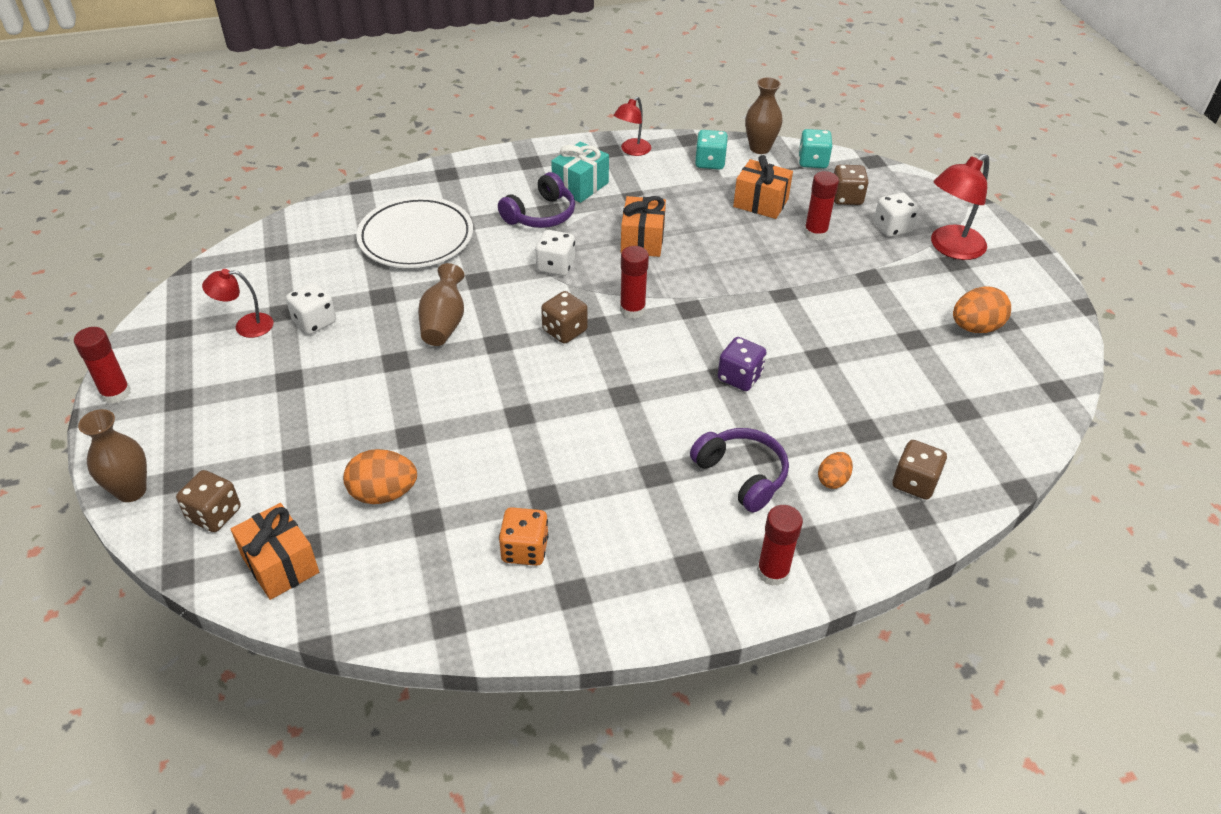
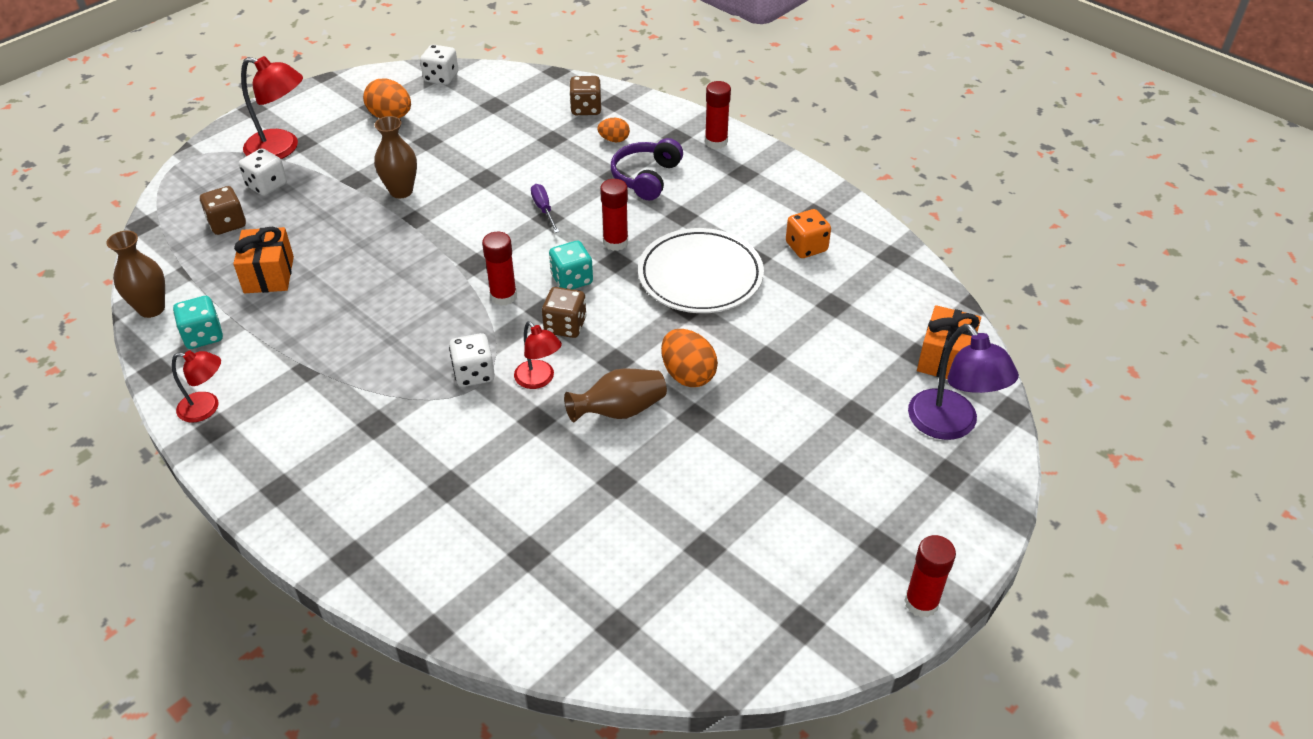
camera: 120 degrees left, 0 degrees up
(131, 491) = (989, 497): brown vase -> brown vase (401, 191)
(214, 514) = (950, 425): brown dice -> purple lamp
(246, 326) = (749, 565): red lamp -> red lamp (539, 380)
(314, 322) = (697, 511): white dice -> white dice (441, 77)
(383, 493) = (834, 341): orange egg -> orange egg (688, 375)
(416, 238) = (501, 510): white plate -> white plate (700, 276)
(540, 215) = (389, 426): purple headphones -> none
(580, 186) = (311, 419): turquoise gift -> none
(642, 240) = (389, 331): orange gift -> none
(739, 377) = (543, 209): purple dice -> purple screwdriver
(812, 161) = (164, 263): turquoise dice -> turquoise dice (572, 279)
(815, 233) = (303, 226): red glue stick -> red glue stick (615, 242)

